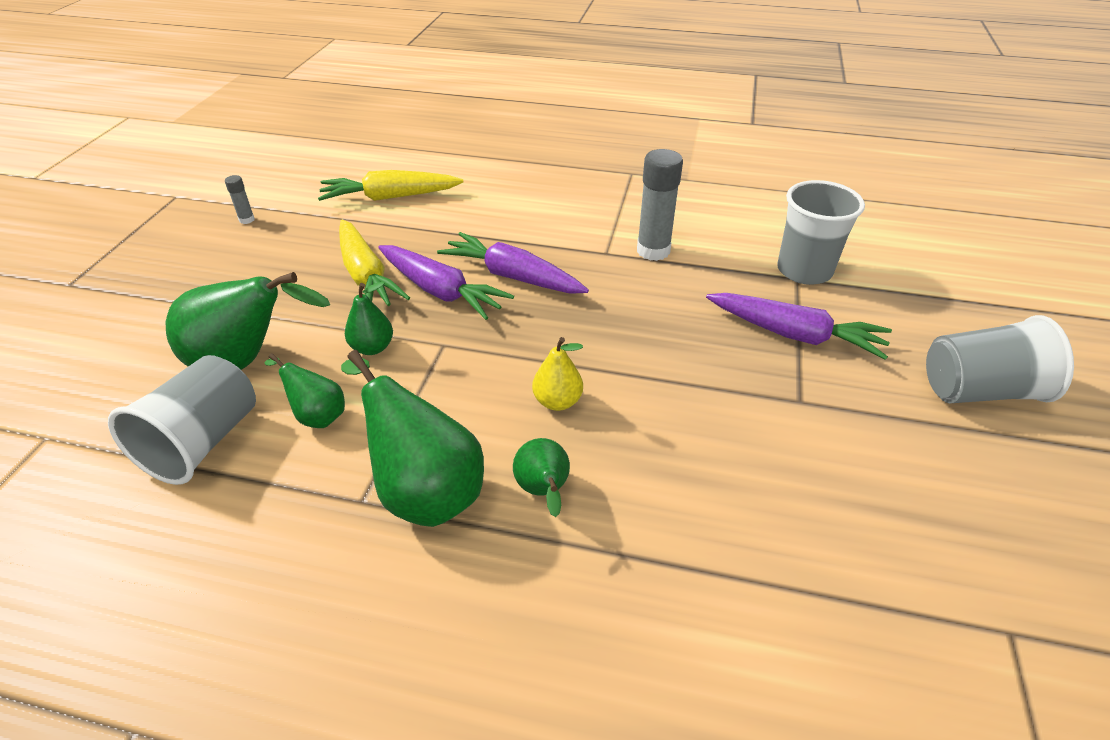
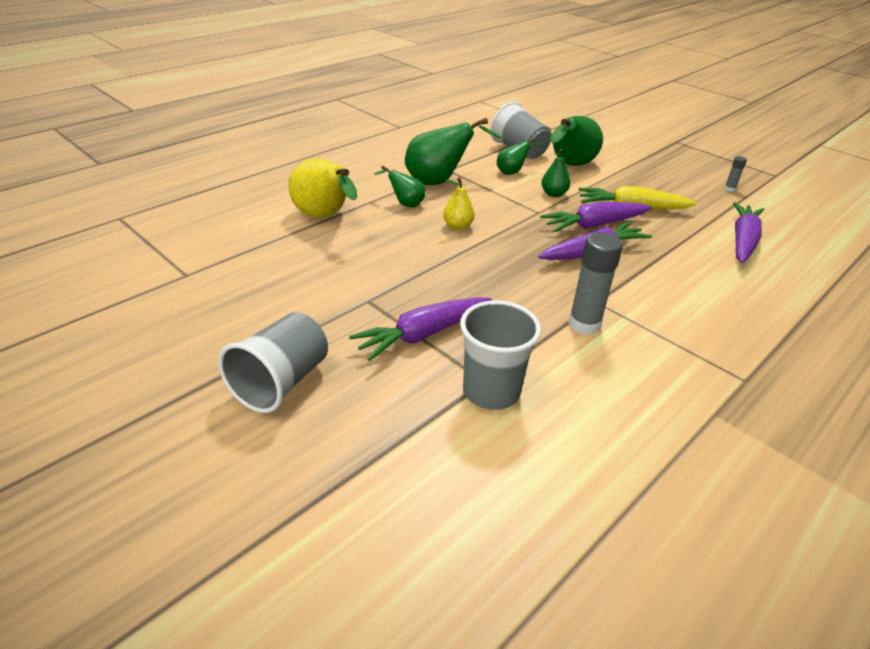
camera: 120 degrees right, 5 degrees down
(390, 197) = (743, 241): yellow carrot -> purple carrot
(685, 571) = (325, 217): none -> yellow pear

